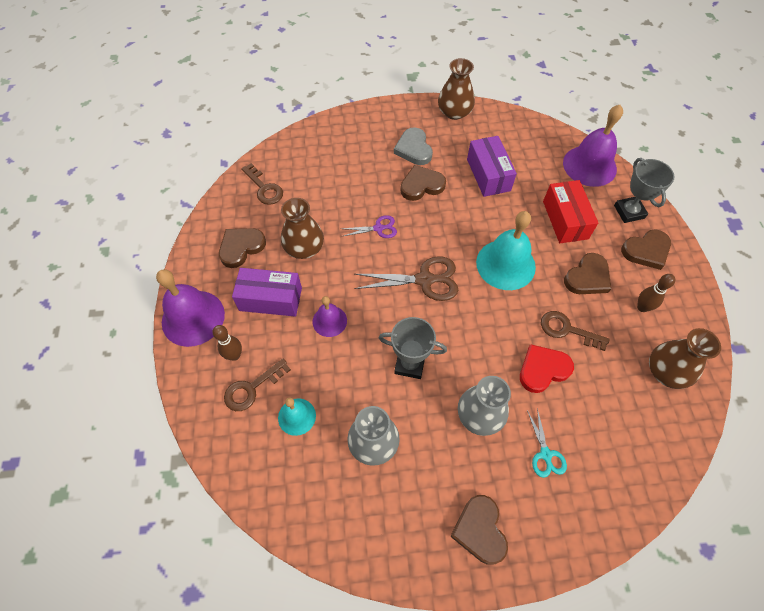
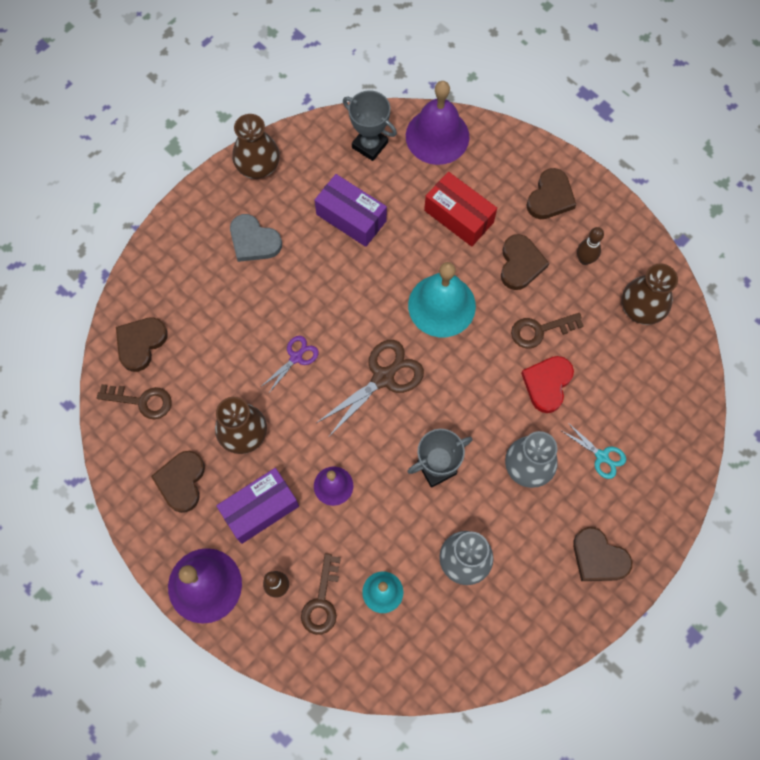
camera: 40 degrees left, 10 degrees up
(421, 185) = (297, 278): brown heart -> brown heart (140, 343)
(629, 212) = (508, 164): grey trophy -> grey trophy (370, 145)

